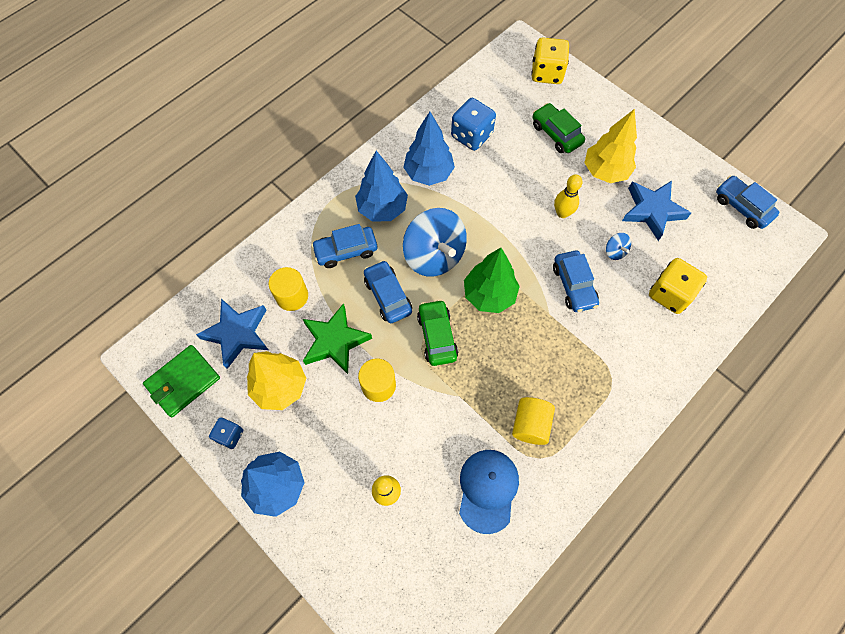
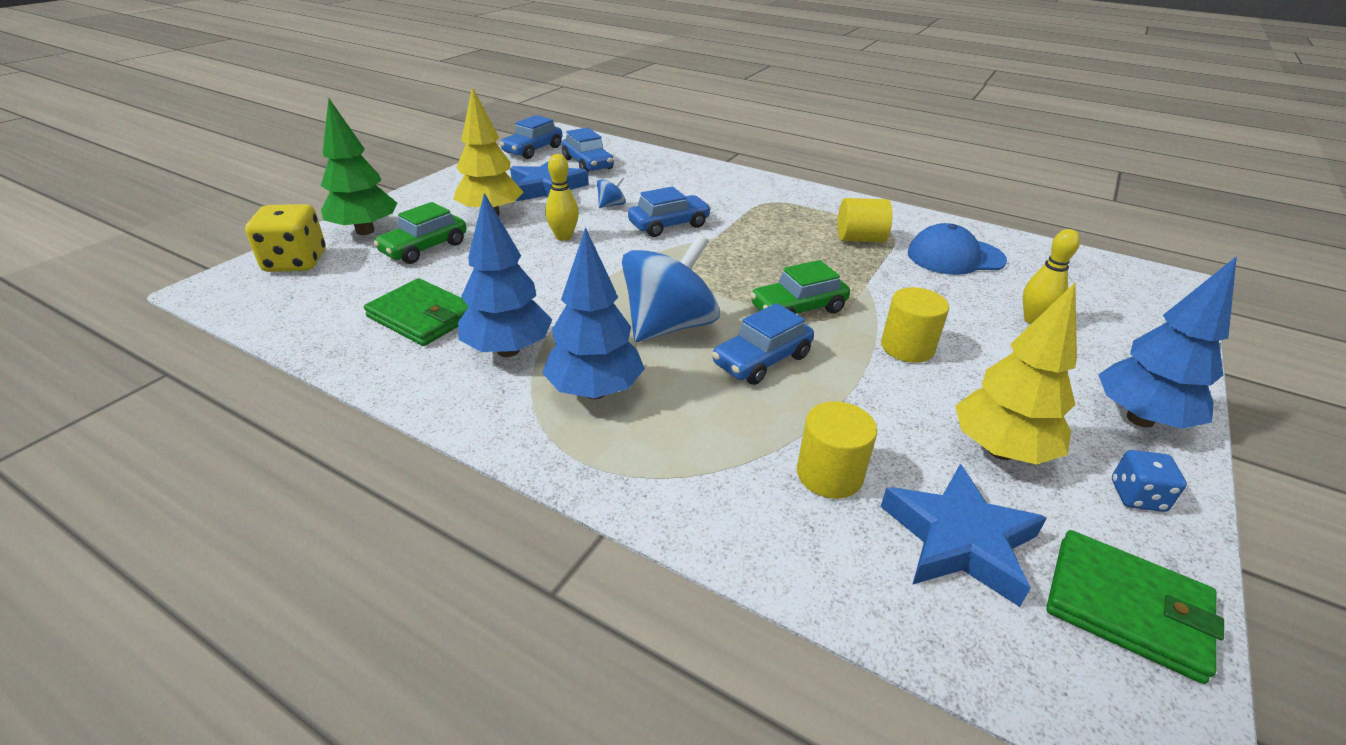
camera: 105 degrees left, 30 degrees down
(335, 341) = (875, 402): green star -> none
(346, 251) = (700, 421): blue car -> blue car (588, 164)
(471, 135) = (422, 316): blue dice -> green wallet
(489, 295) = (712, 276): green tree -> green tree (365, 231)
(670, 294) = (654, 178): yellow dice -> none

